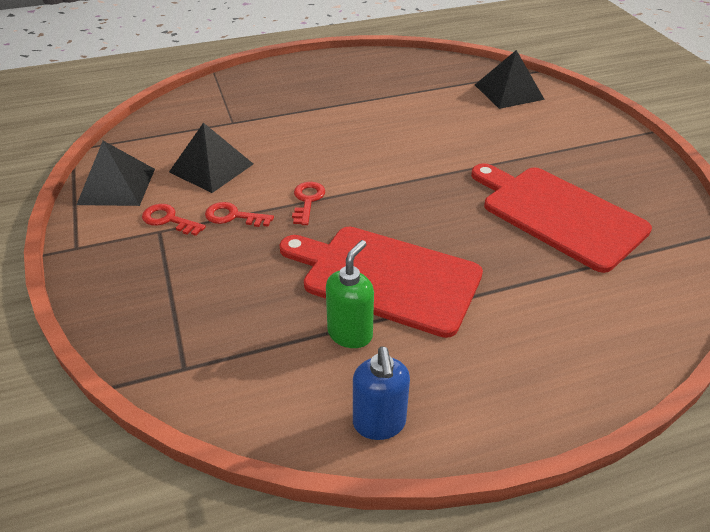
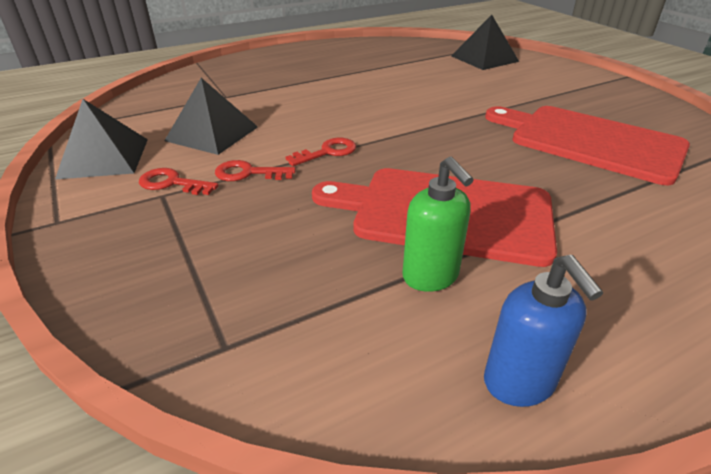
camera: 10 degrees left, 5 degrees down
(307, 200) = (327, 152): red key -> red key turned 60 degrees clockwise
(350, 334) = (431, 276): green soap dispenser -> green soap dispenser turned 135 degrees clockwise

